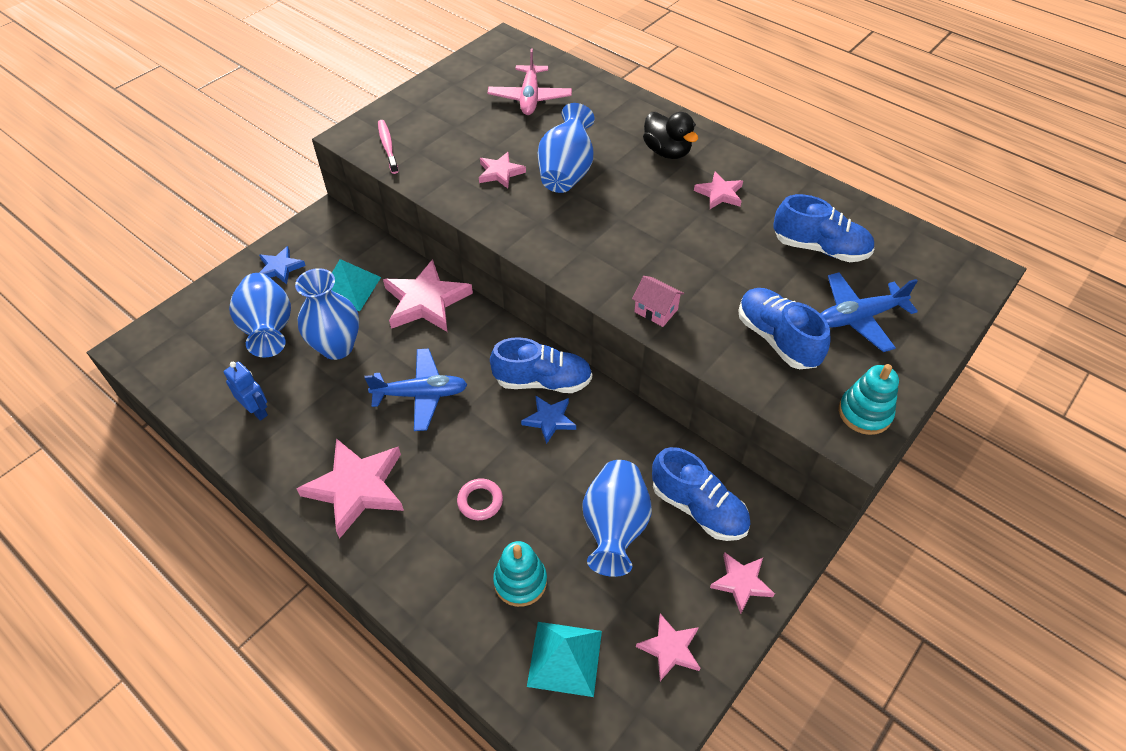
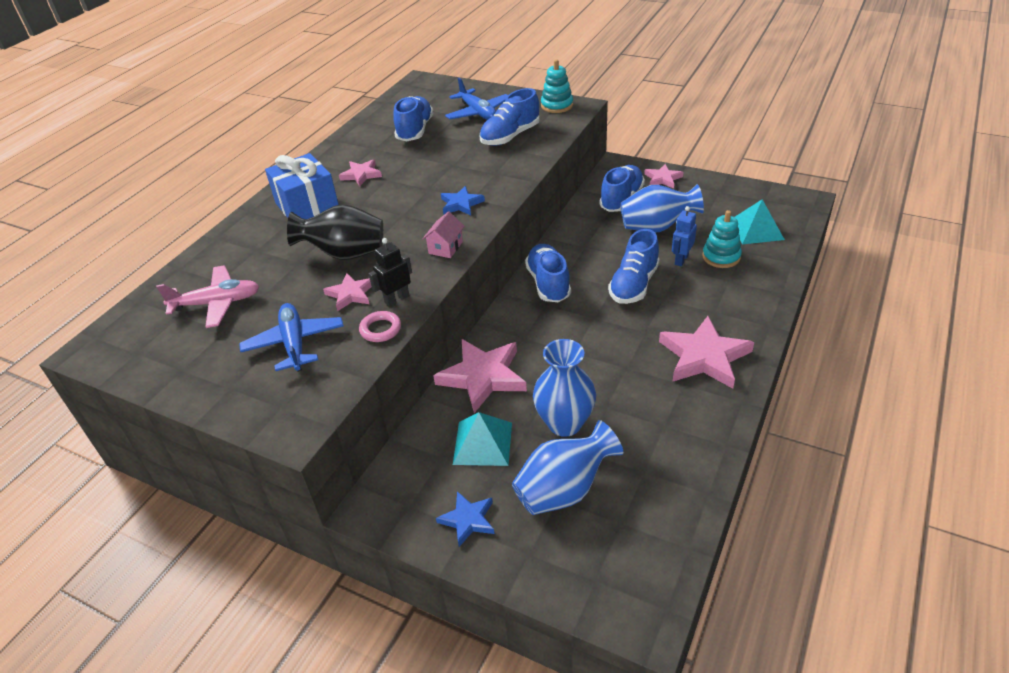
camera: 100 degrees left, 10 degrees down
(257, 410) = (667, 455): blue robot -> blue robot (681, 260)
(387, 146) = (314, 390): pink toothbrush -> none
(421, 394) = (594, 347): blue plane -> blue plane (294, 343)
(476, 200) = (397, 299): none -> black robot
(480, 501) = (674, 289): pink ring -> pink ring (380, 329)
(505, 462) = (634, 285): none -> blue shoe
(549, 420) = (584, 272): blue star -> blue star (461, 204)
(566, 173) = (345, 254): blue vase -> black vase
(656, 310) = (503, 183): pink house -> pink house (445, 247)
(667, 152) = (307, 206): black duck -> blue gift
(670, 648) = (721, 195): pink star -> none

